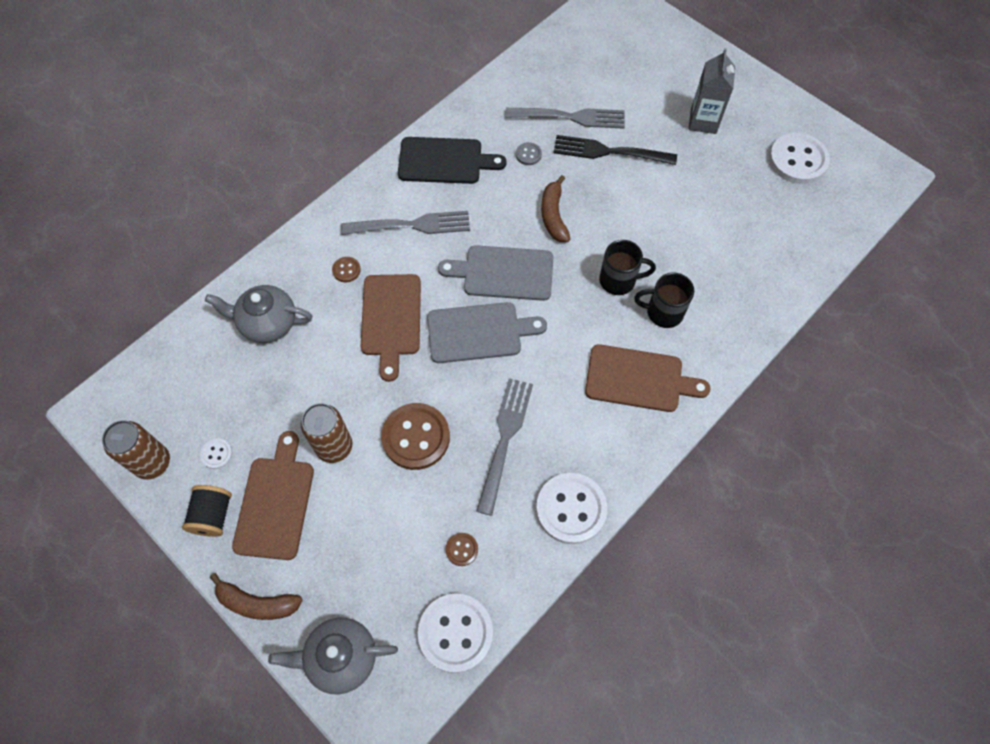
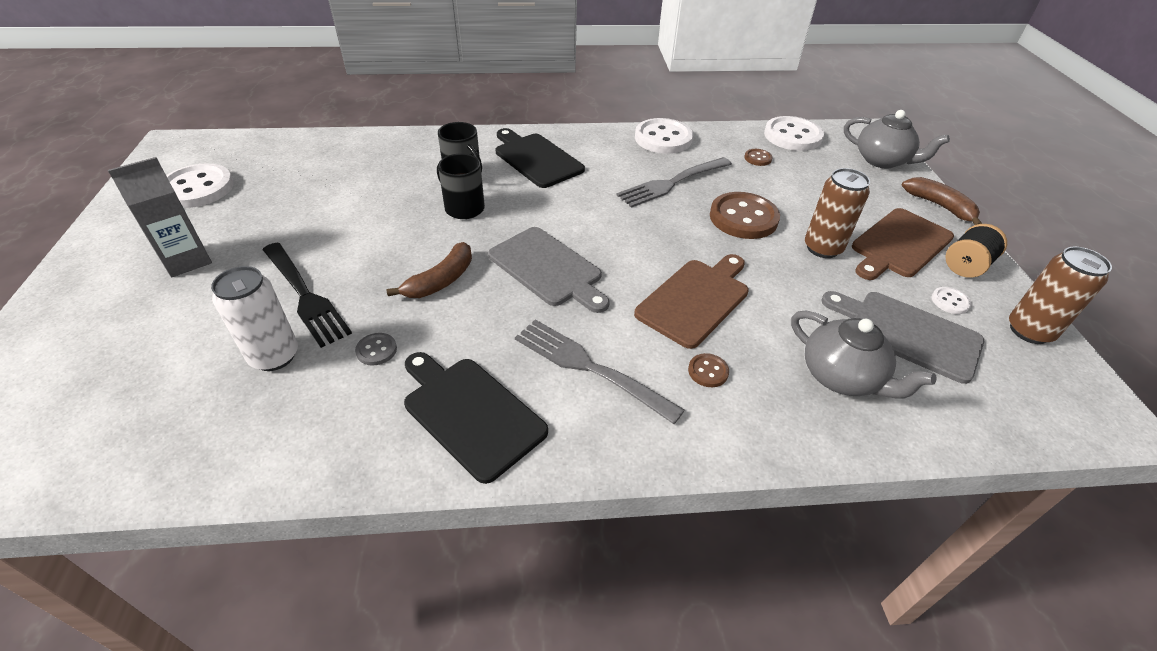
camera: 140 degrees left, 20 degrees down
(479, 332) = (622, 244): grey cutting board -> grey cutting board (907, 333)
(570, 117) = (274, 356): grey fork -> white can
(639, 379) = (536, 158): brown cutting board -> black cutting board

